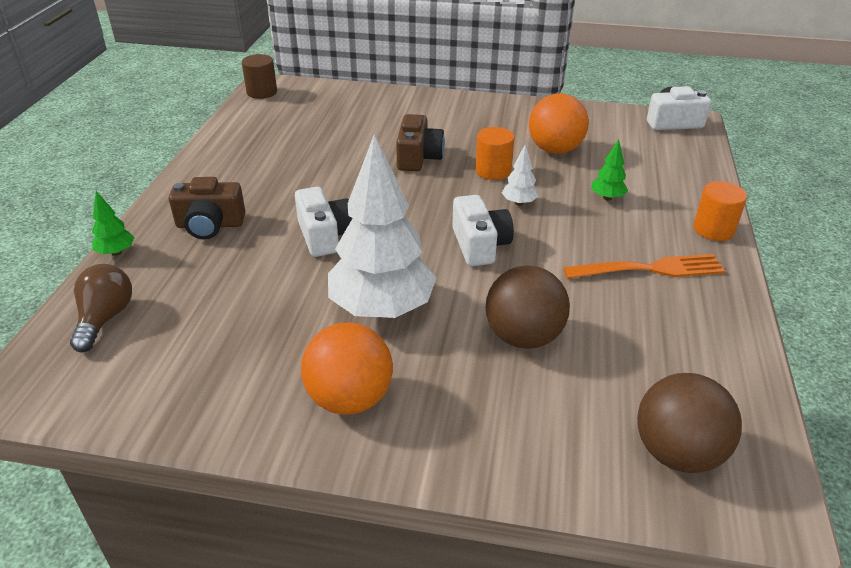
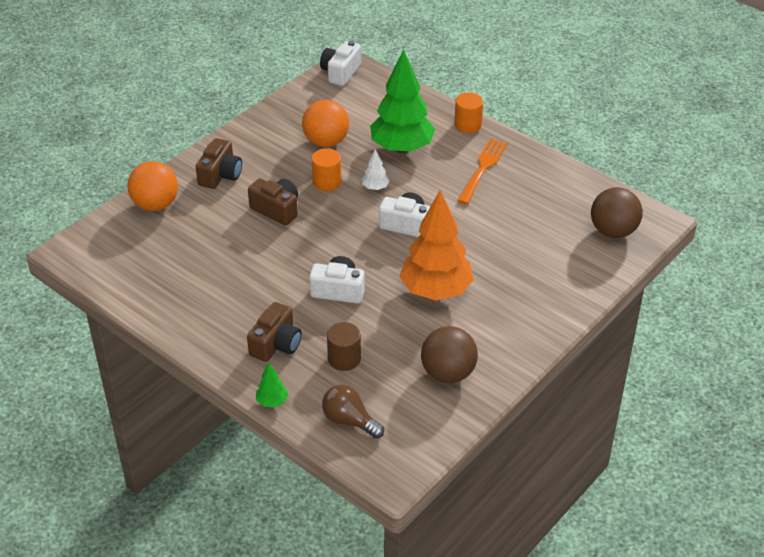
camera: 60 degrees left, 5 degrees up
(262, 92) = (80, 258): brown cylinder -> brown cylinder (344, 359)
(350, 398) = (501, 330): orange ball -> orange ball (155, 204)
(382, 309) = (436, 290): white tree -> orange tree
(436, 114) = (220, 175): none -> brown camera
(523, 337) = (501, 244): brown ball -> brown ball (448, 373)
(607, 198) = (402, 148): green tree -> green tree, size x2.43

